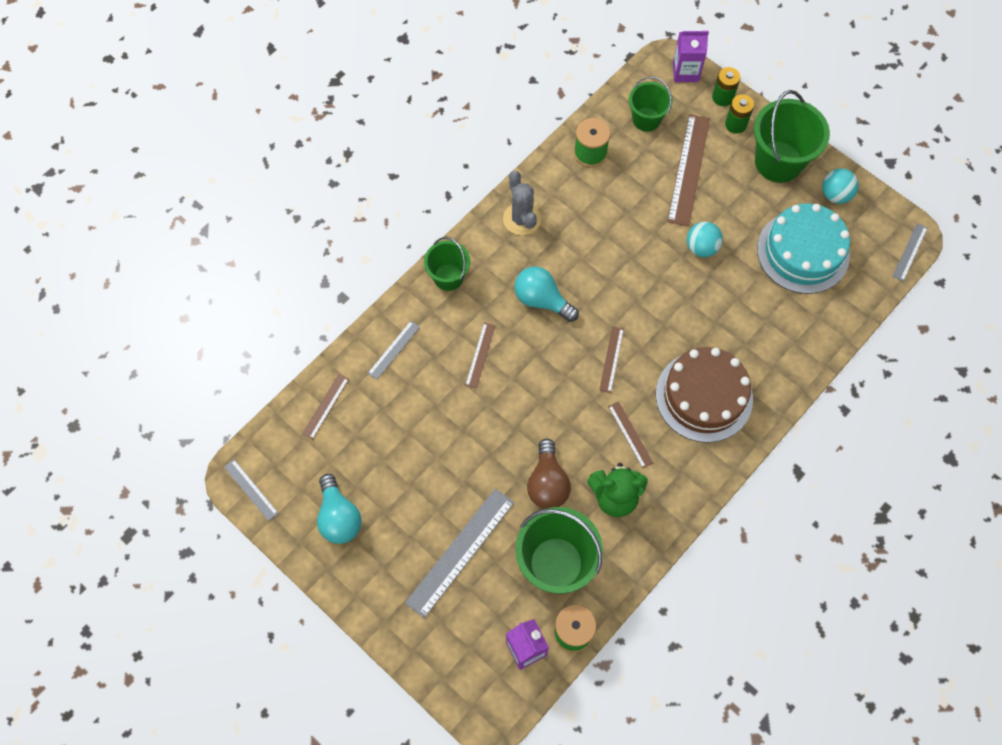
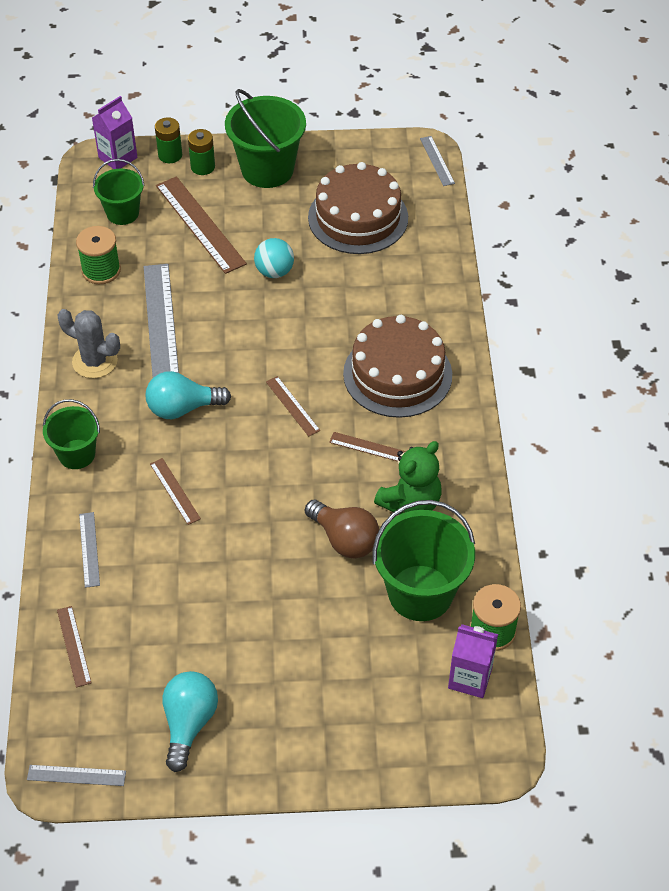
camera: 45 degrees left, 15 degrees down
(339, 517) = (189, 723): turquoise light bulb -> turquoise light bulb turned 105 degrees counterclockwise
(460, 552) = (330, 655): grey ruler -> grey ruler (160, 320)
(803, 252) = (358, 217): turquoise cake -> brown cake
(835, 195) = (337, 161): turquoise ball -> none

